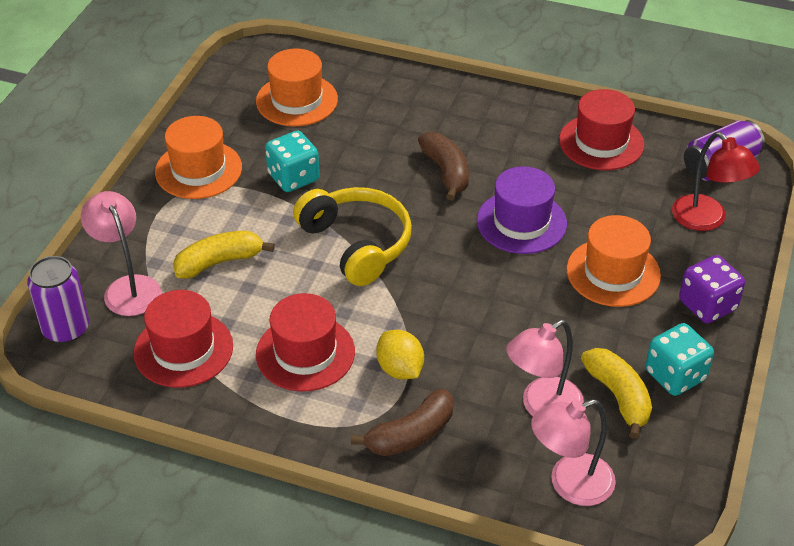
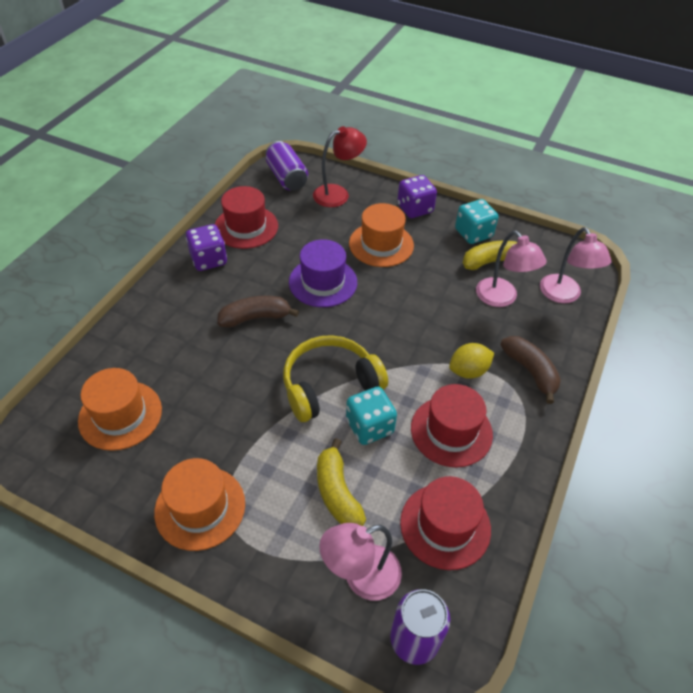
camera: 85 degrees left, 5 degrees up
(293, 177) = (234, 425): turquoise dice -> turquoise dice (369, 426)
(531, 121) = (209, 260): none -> purple dice

